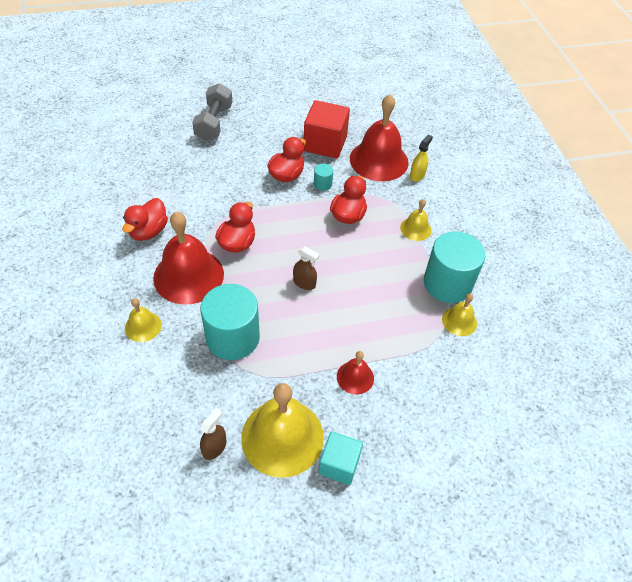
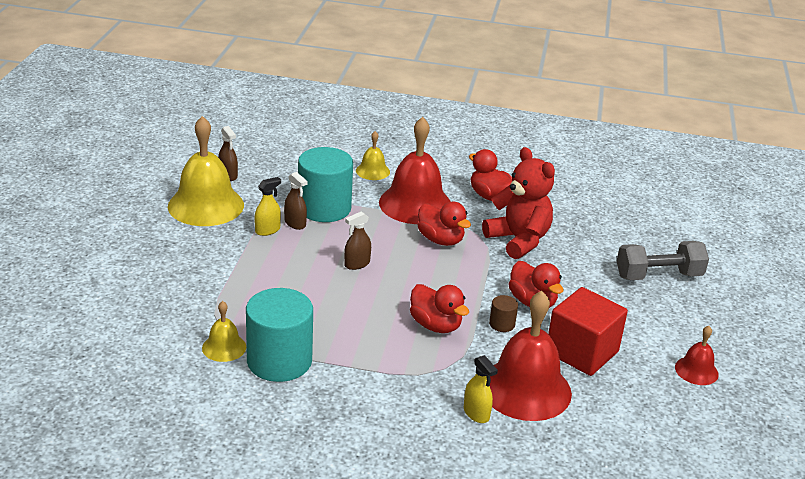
camera: 115 degrees right, 20 degrees down
(210, 199) = (518, 240): none -> red teddy bear
(214, 123) = (658, 276): grey dumbbell -> grey dumbbell turned 45 degrees counterclockwise
(271, 349) = (295, 223): none -> brown spray bottle
(294, 364) = (267, 230): none -> yellow spray bottle
(322, 184) = (502, 324): turquoise cylinder -> brown cylinder
(339, 464) = (155, 223): turquoise cube -> none
(355, 377) = (224, 257): red bell -> red bell (696, 370)
(415, 228) = (380, 371): yellow bell -> none

